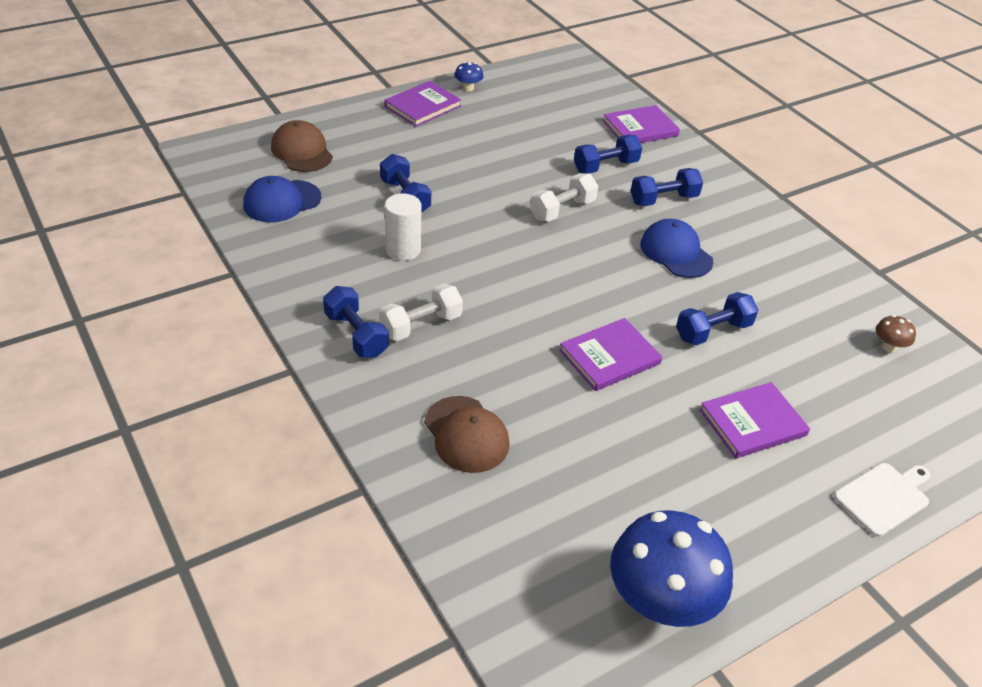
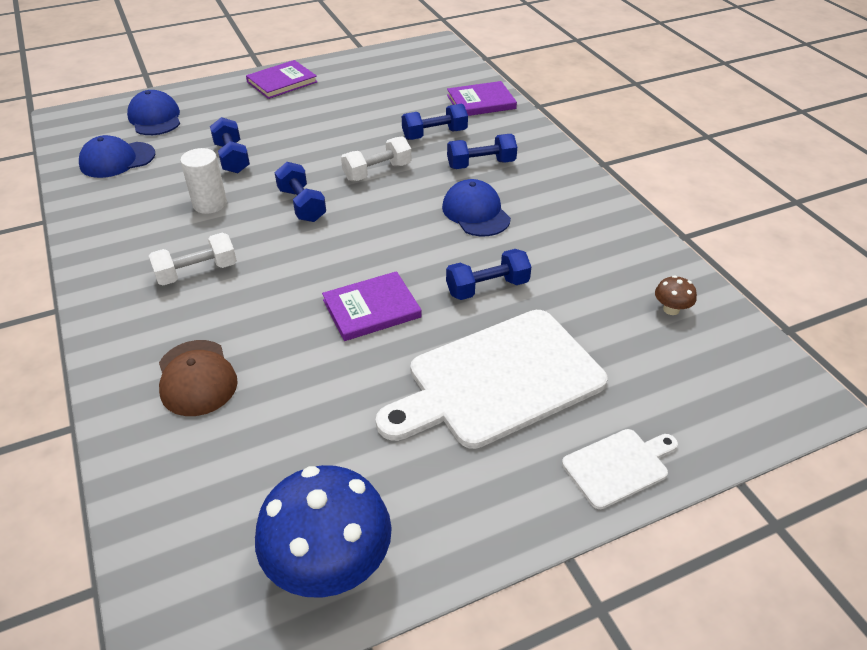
camera: 10 degrees right, 0 degrees up
(302, 151) = (155, 118): brown cap -> blue cap
(356, 335) = (131, 279): blue dumbbell -> blue dumbbell (302, 205)
(468, 88) = (330, 67): blue mushroom -> none
(752, 423) = (498, 380): purple book -> white cutting board

